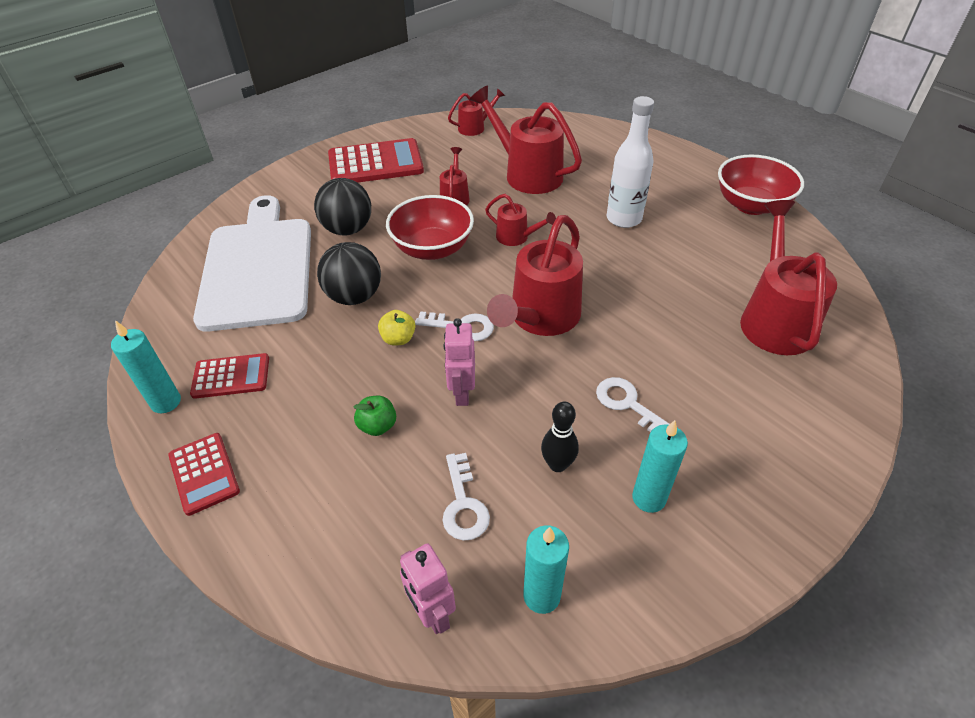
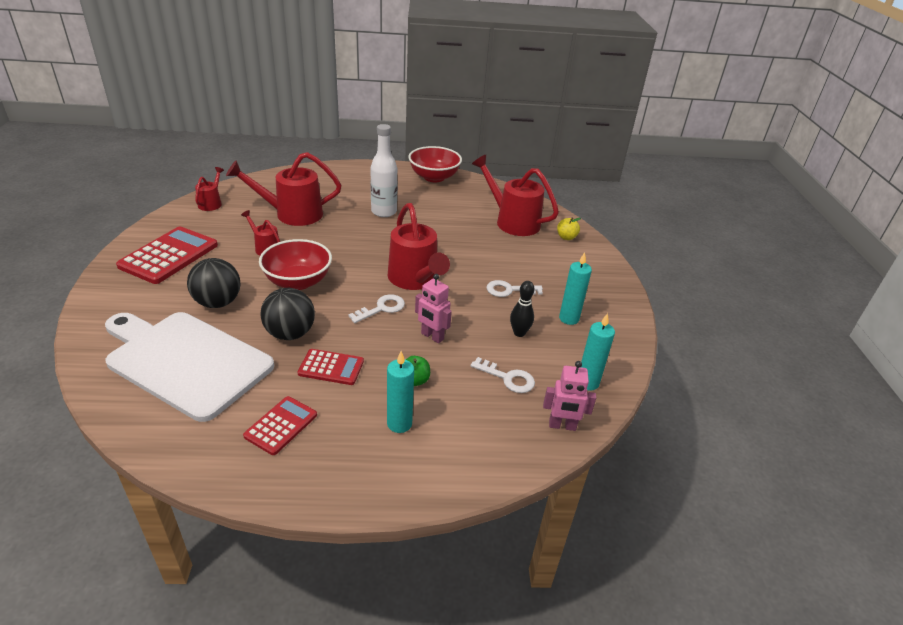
camera: 55 degrees left, 10 degrees down
(166, 402) = (258, 471): turquoise candle -> turquoise candle (399, 424)
(204, 473) = (355, 478): red calculator -> red calculator (331, 367)
(398, 339) = (356, 336): yellow apple -> yellow apple (566, 237)
(517, 237) = (340, 249): red watering can -> none

